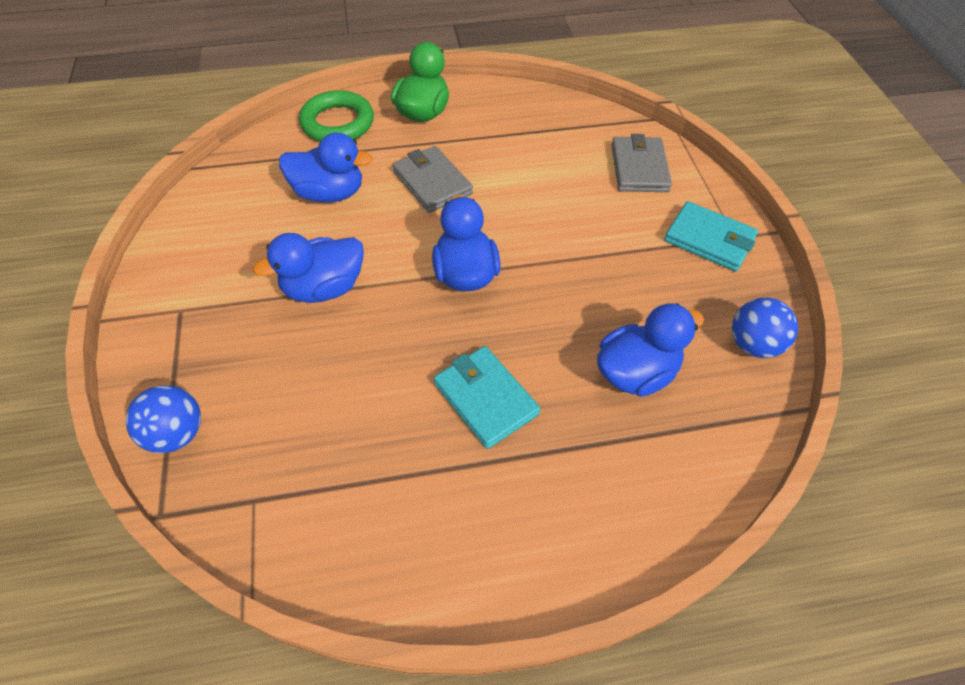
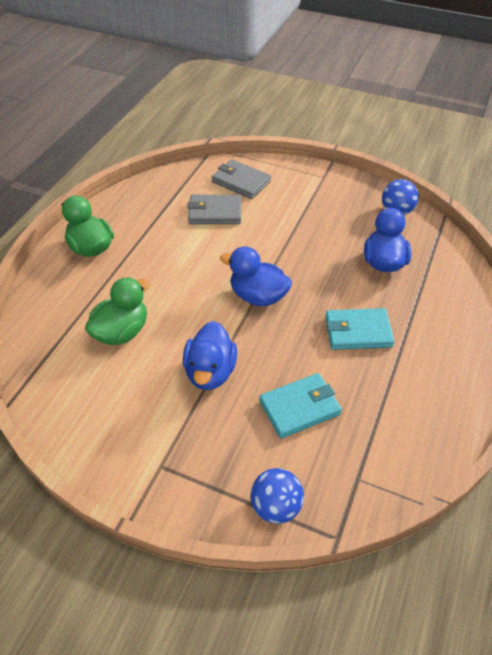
camera: 55 degrees left, 5 degrees down
(329, 193) = (122, 331): blue duck -> green duck
(337, 123) = (51, 296): green ring -> none
(432, 183) = (164, 274): grey wallet -> grey wallet (215, 212)
(709, 239) = (317, 186): turquoise wallet -> turquoise wallet (299, 407)

